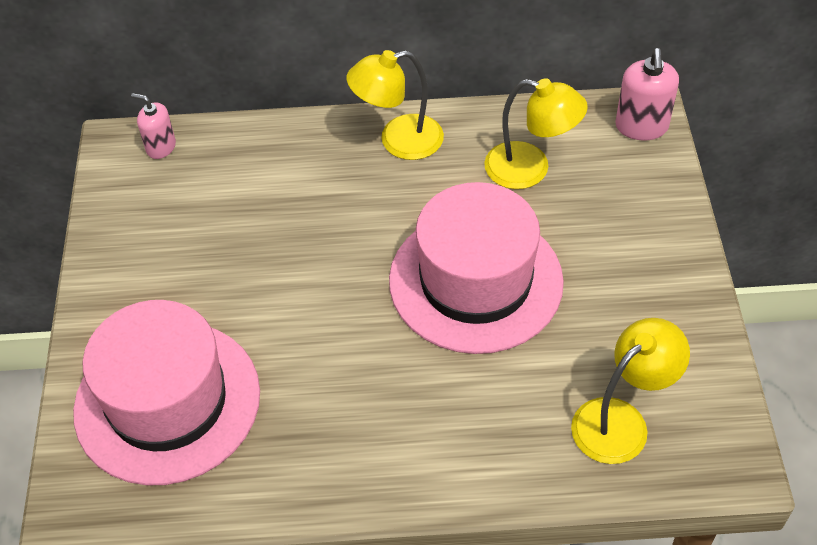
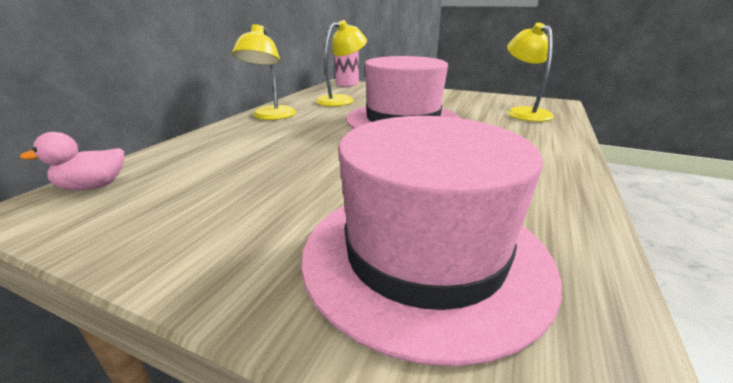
camera: 65 degrees left, 25 degrees down
(161, 147) = (93, 186): pink soap dispenser -> pink duck

